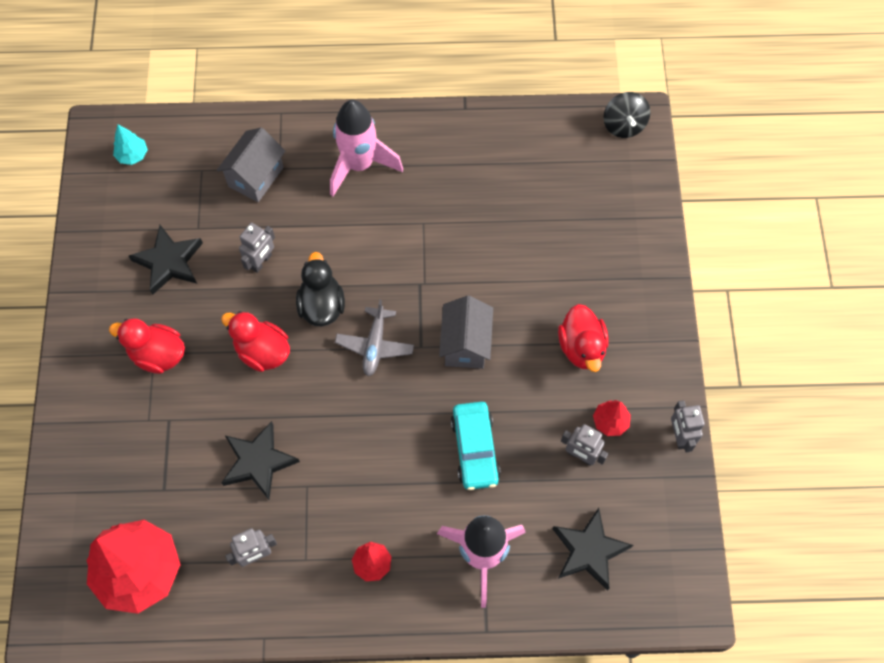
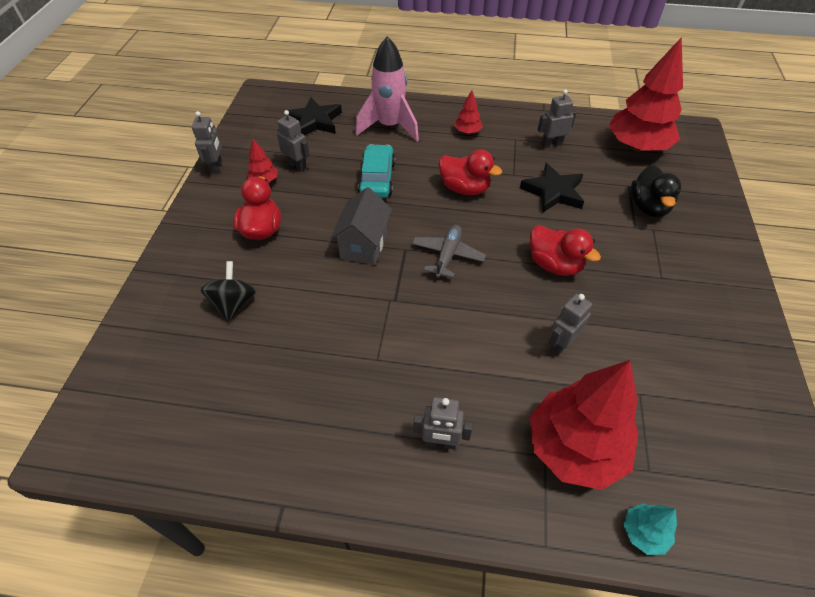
camera: 170 degrees left, 15 degrees down
(132, 155) = (752, 510): turquoise tree -> turquoise tree (644, 533)
(158, 354) = (657, 275): red duck -> red duck (464, 188)
(169, 262) = (666, 360): black star -> none
(256, 177) = (575, 448): grey house -> red tree
(321, 305) = (496, 294): black duck -> black duck (648, 207)
(359, 165) = (440, 443): pink rocket -> grey robot
(623, 125) = (91, 442): black spinning top -> black spinning top (234, 304)

